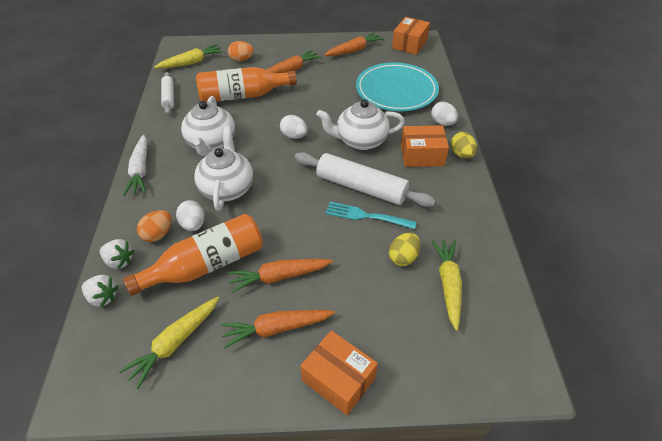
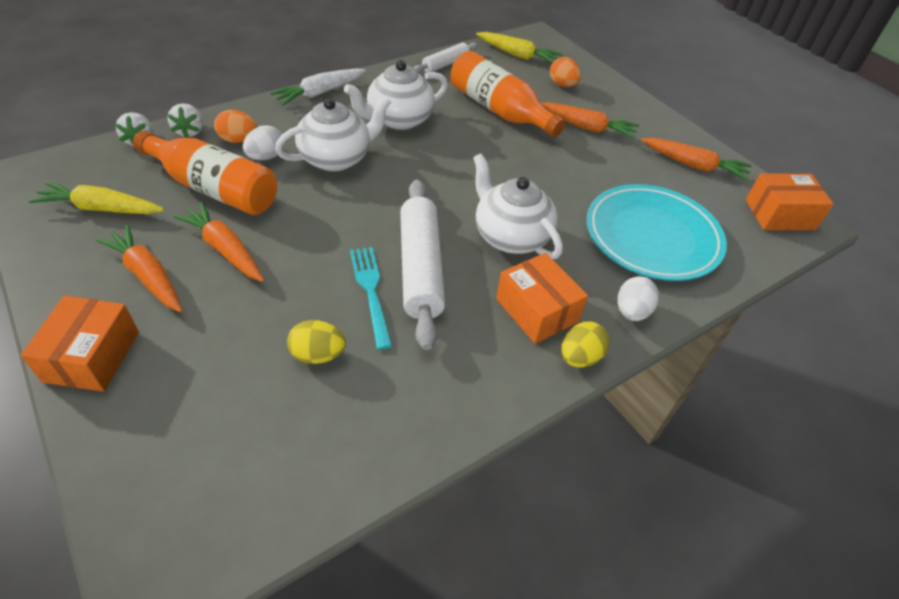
camera: 55 degrees right, 0 degrees up
(294, 136) = (466, 175): white egg -> none
(448, 285) = (293, 423): yellow carrot -> none

